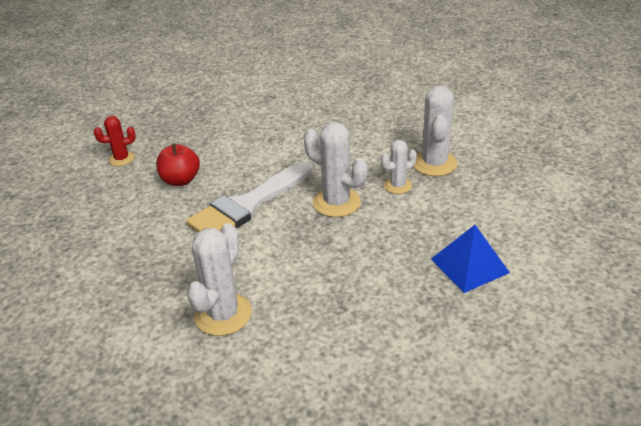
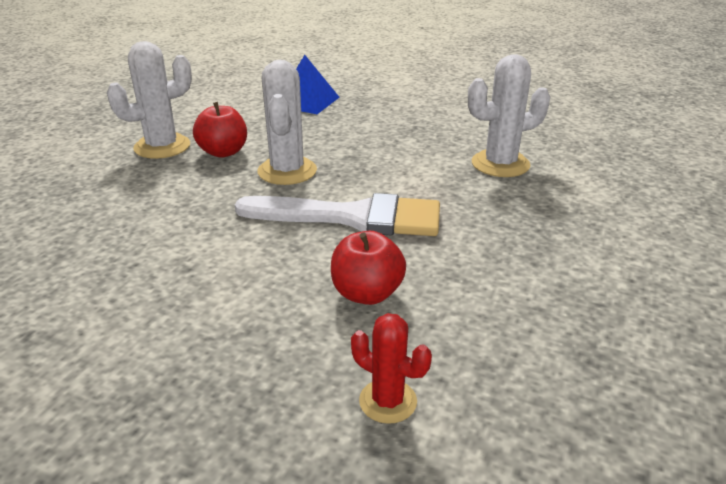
camera: 130 degrees left, 5 degrees down
(397, 186) = (223, 152): white cactus -> red apple

